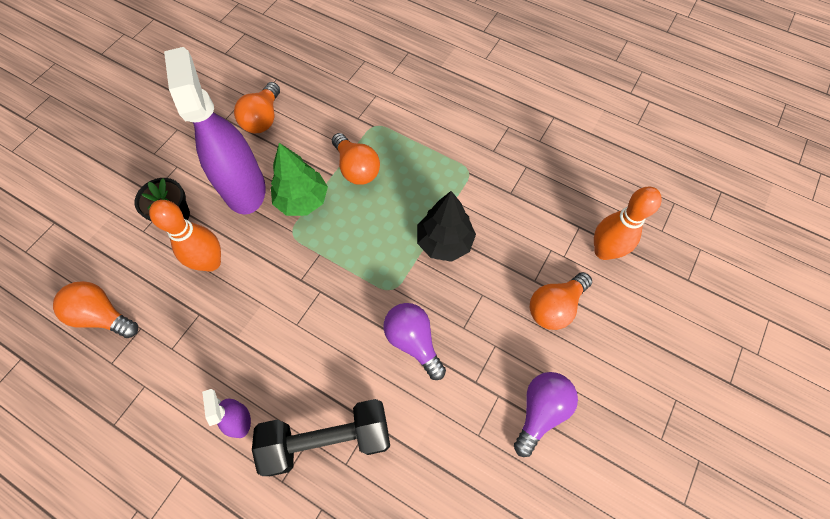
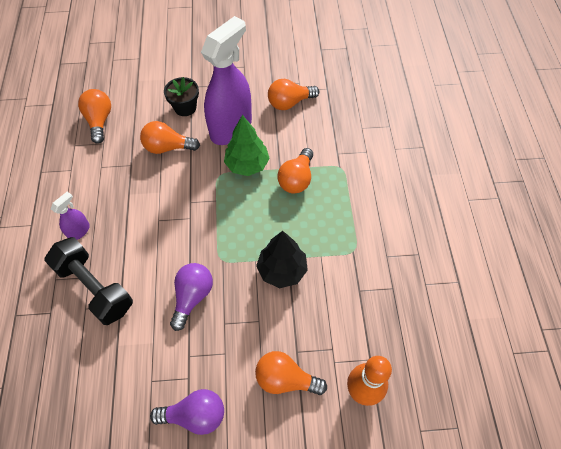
camera: 55 degrees right, 5 degrees down
(211, 262) = (167, 147): orange bowling pin -> orange light bulb

